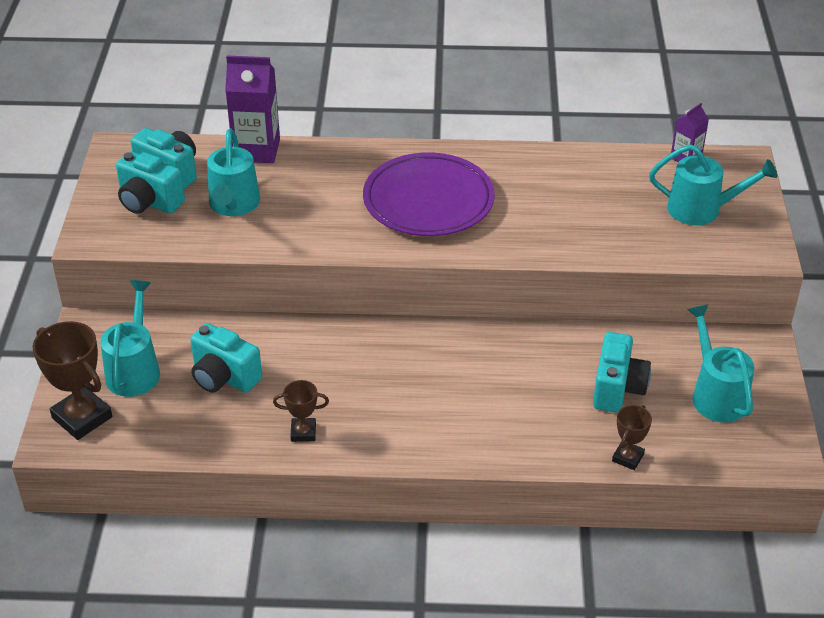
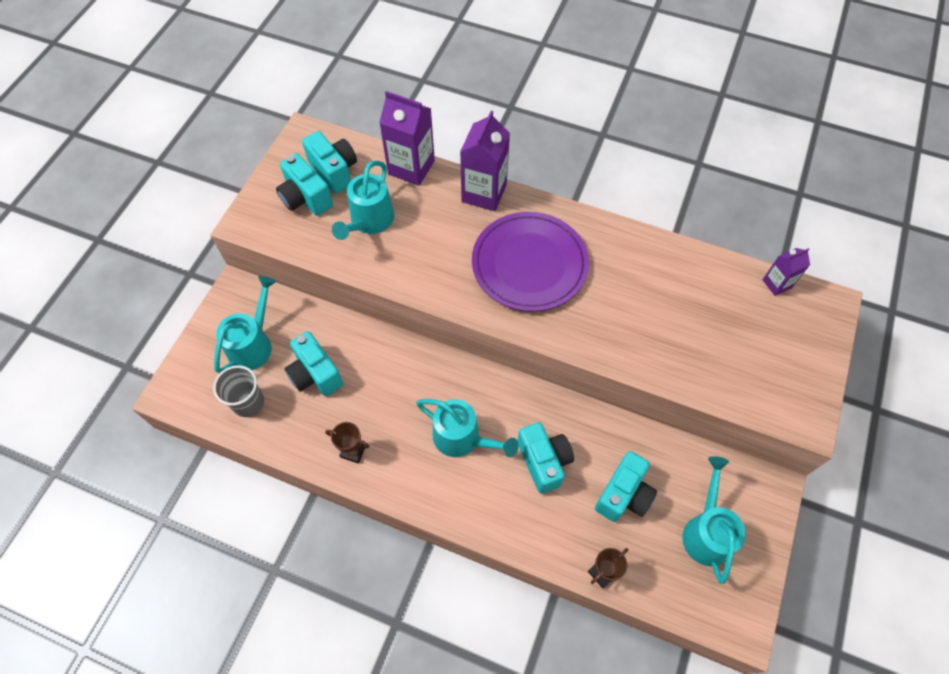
camera: 20 degrees right, 20 degrees up
(82, 417) = (198, 378): brown trophy -> none
(156, 423) = (248, 402): none -> grey cup
(349, 154) = (484, 193): none -> purple carton
(520, 384) = (544, 461): none -> turquoise camera
(702, 209) = (768, 349): turquoise watering can -> turquoise watering can (463, 438)

